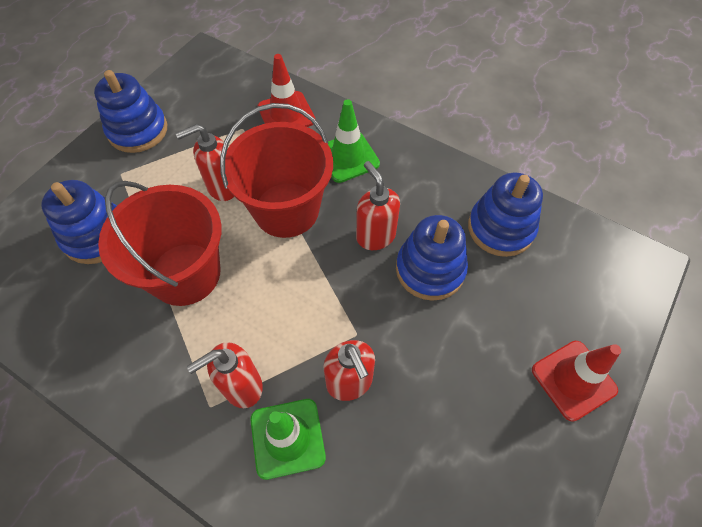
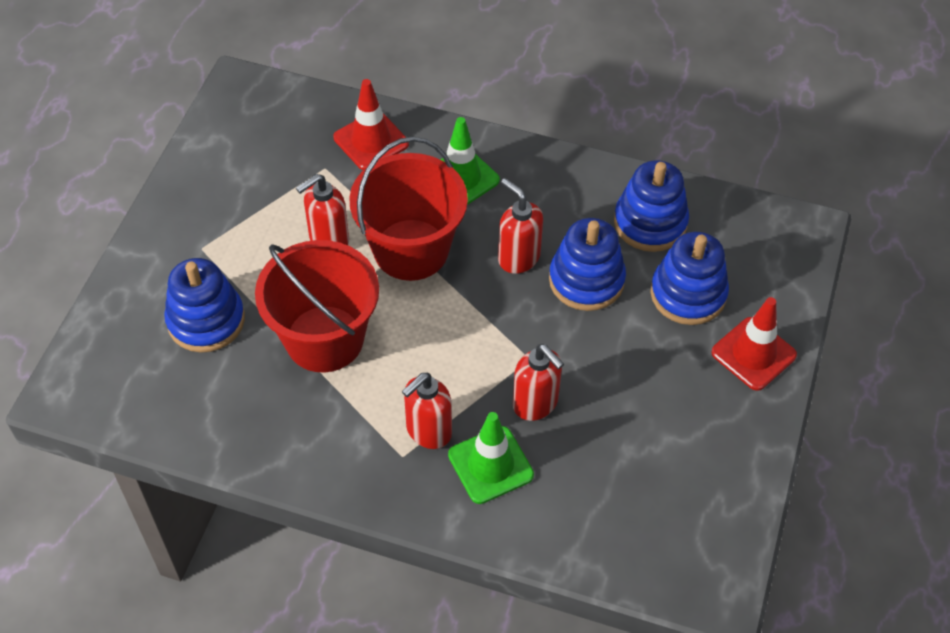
camera: 15 degrees left, 5 degrees down
(138, 130) = (199, 194): blue stacking toy -> blue stacking toy (688, 294)

